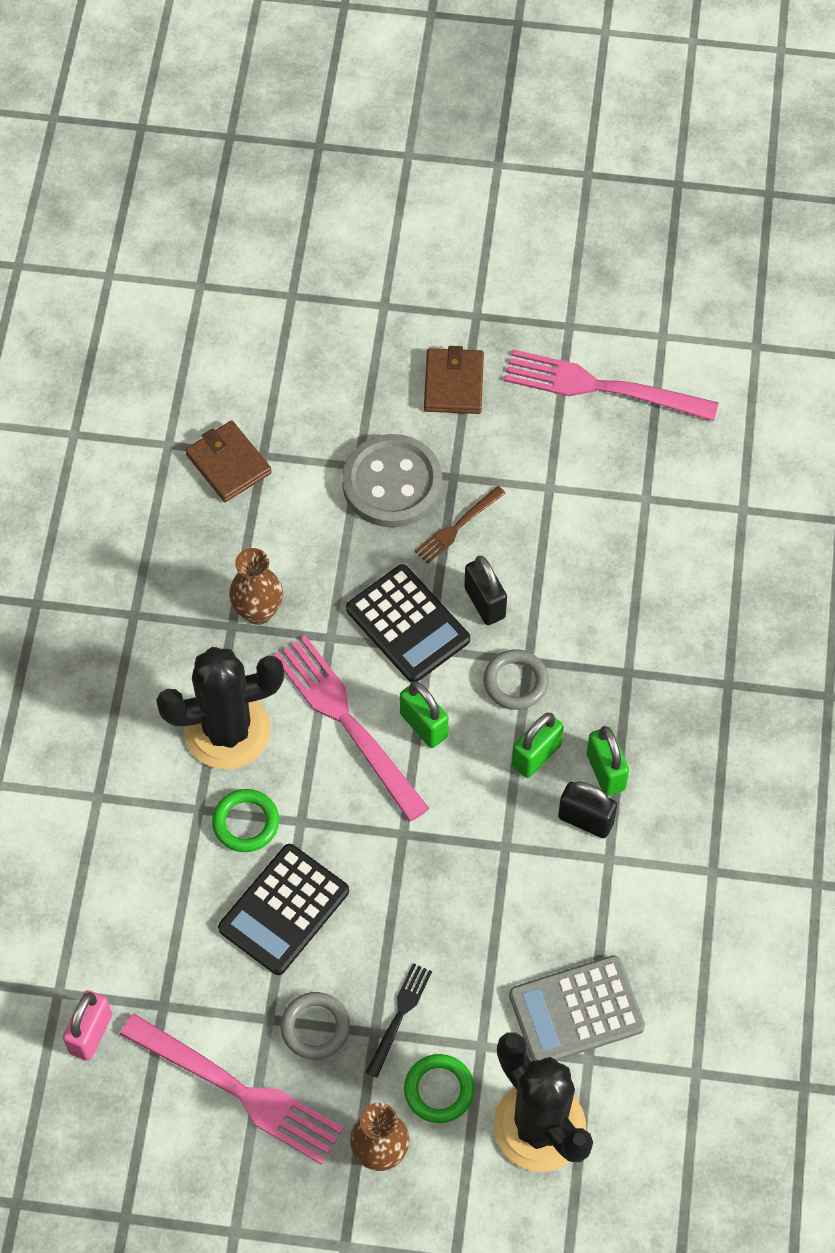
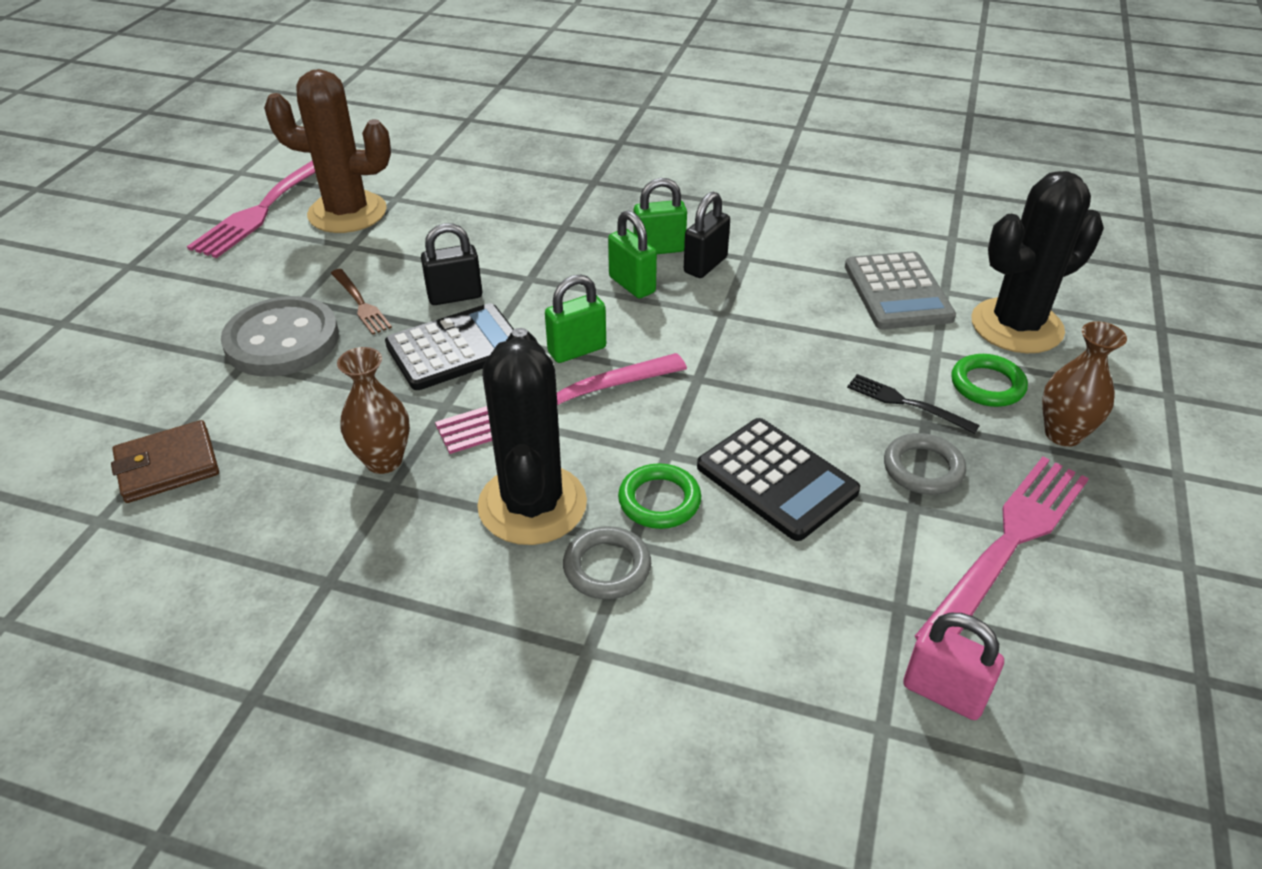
camera: 80 degrees left, 20 degrees down
(453, 384) = (195, 288): brown wallet -> none
(515, 682) = (549, 288): grey ring -> grey ring (607, 567)
(607, 463) = (347, 213): none -> brown cactus

